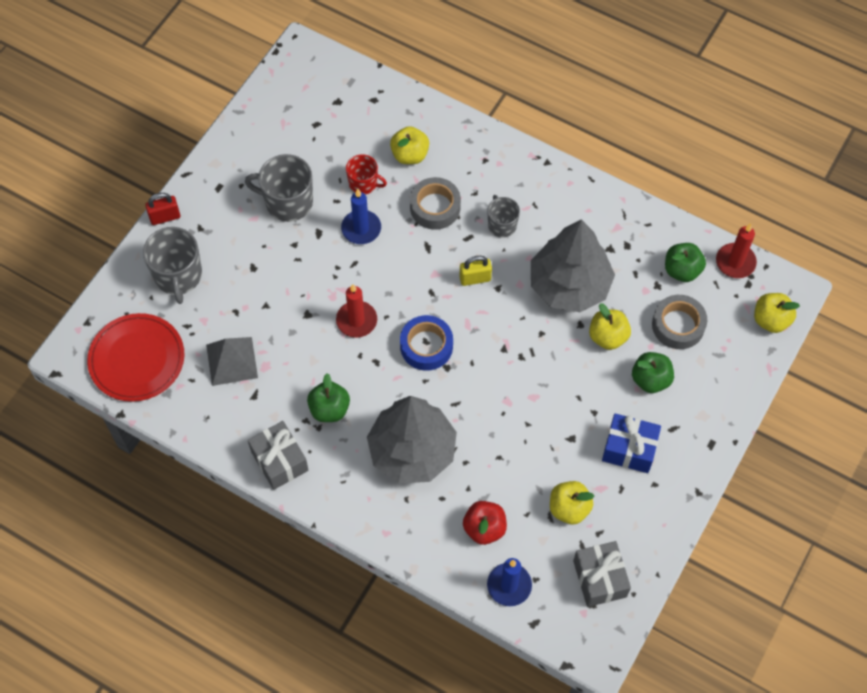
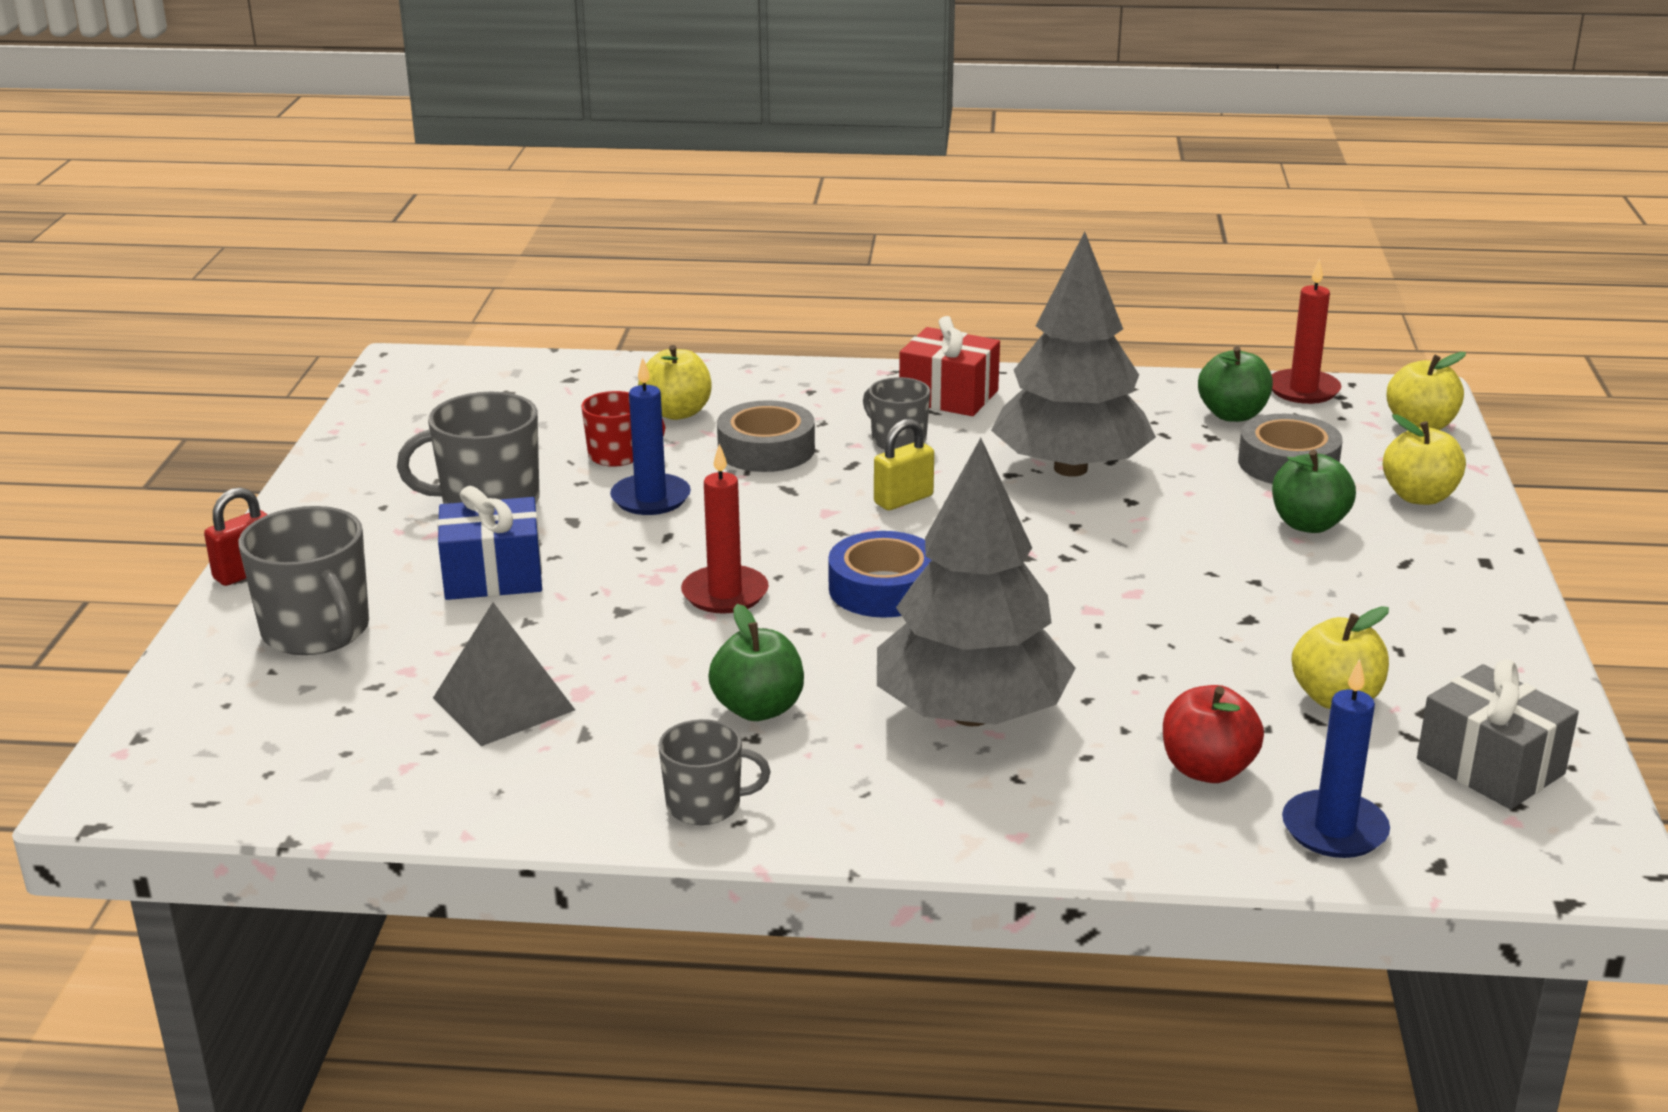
camera: 25 degrees left, 35 degrees down
(137, 359) = (285, 756): red plate -> none
(279, 461) = (705, 805): grey gift -> grey mug
(550, 194) = (948, 396): none -> red gift
(608, 336) = (1189, 501): yellow apple -> yellow apple (1419, 496)
(629, 449) = (1360, 603): blue gift -> blue gift (493, 576)

